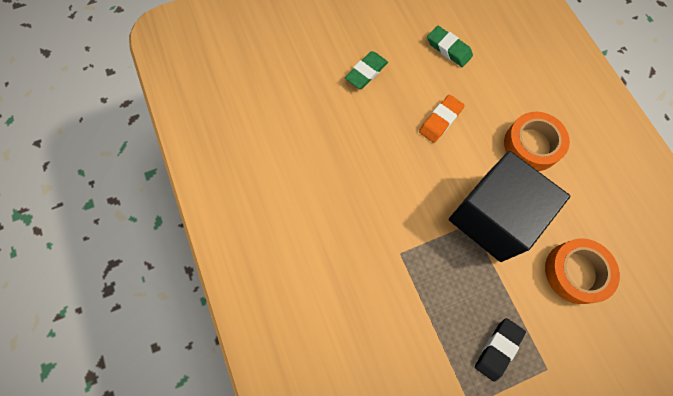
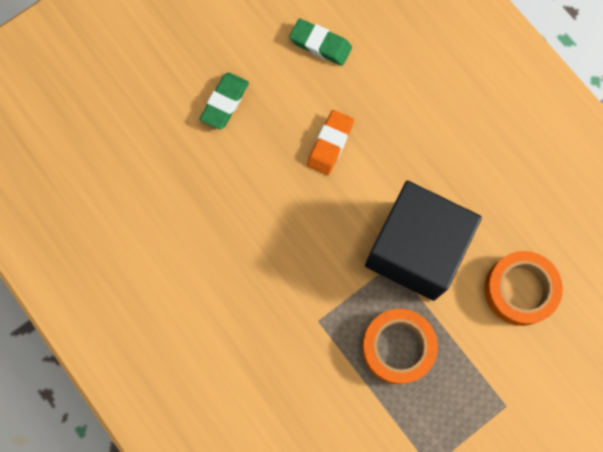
camera: 15 degrees left, 5 degrees up
(498, 349) = (449, 399): black eraser -> none
(532, 145) = (445, 148): orange tape -> orange tape (397, 347)

